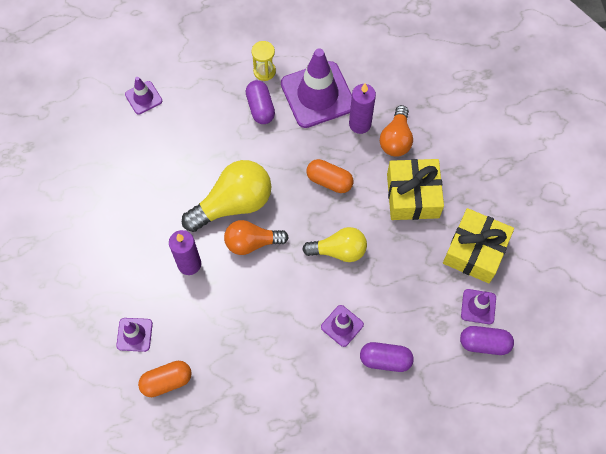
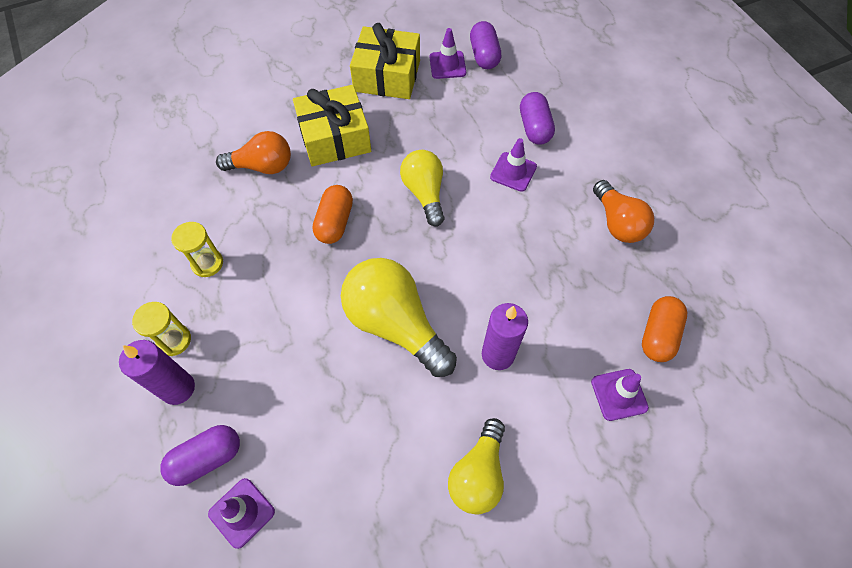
camera: 105 degrees left, 5 degrees down
(117, 228) = (478, 474): none -> yellow light bulb
(166, 381) = (658, 335): orange capsule -> orange capsule turned 60 degrees clockwise
(252, 242) = (443, 287): orange light bulb -> orange light bulb (617, 222)
(260, 108) = (237, 329): purple capsule -> purple capsule (207, 458)
(317, 95) = (207, 263): purple traffic cone -> yellow hourglass
(360, 124) = (246, 207): purple candle -> purple candle (178, 388)

